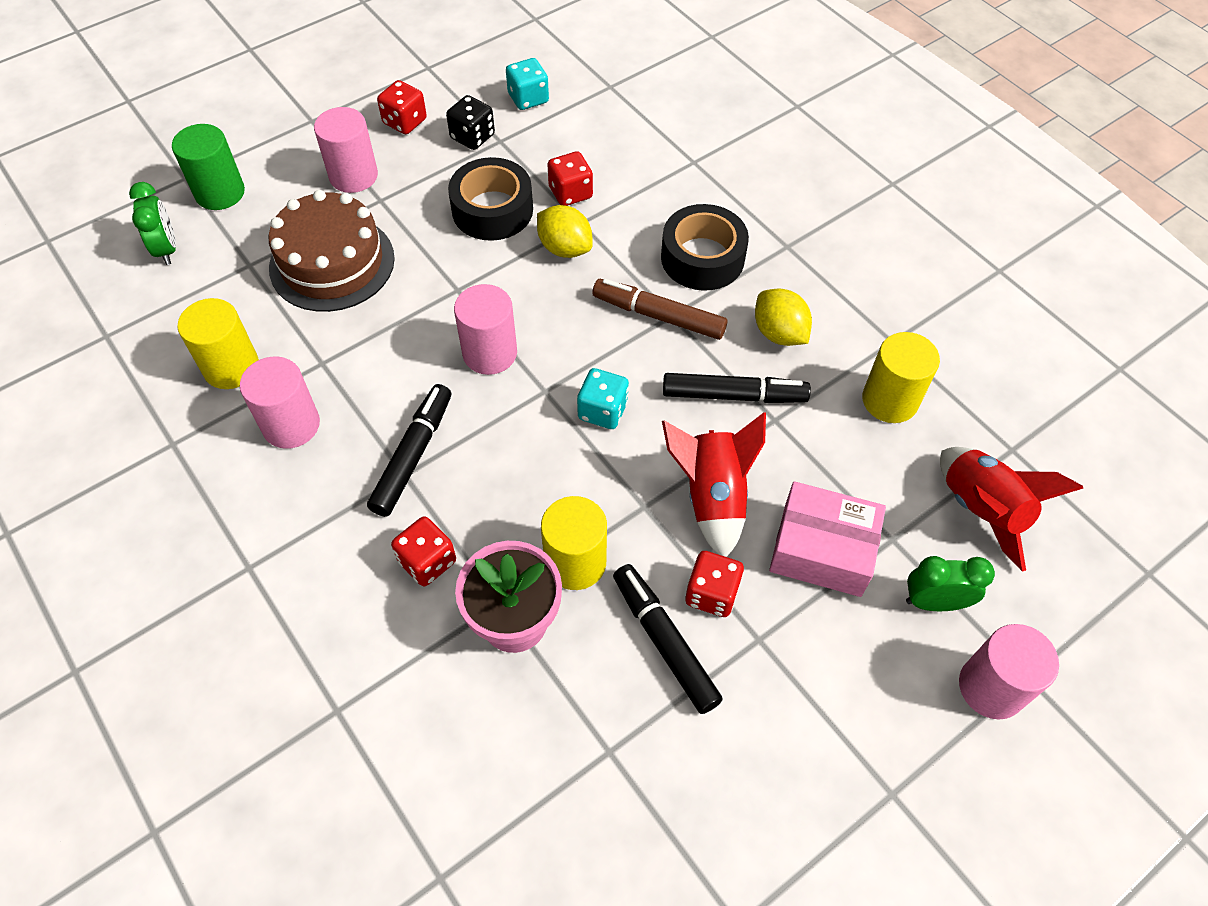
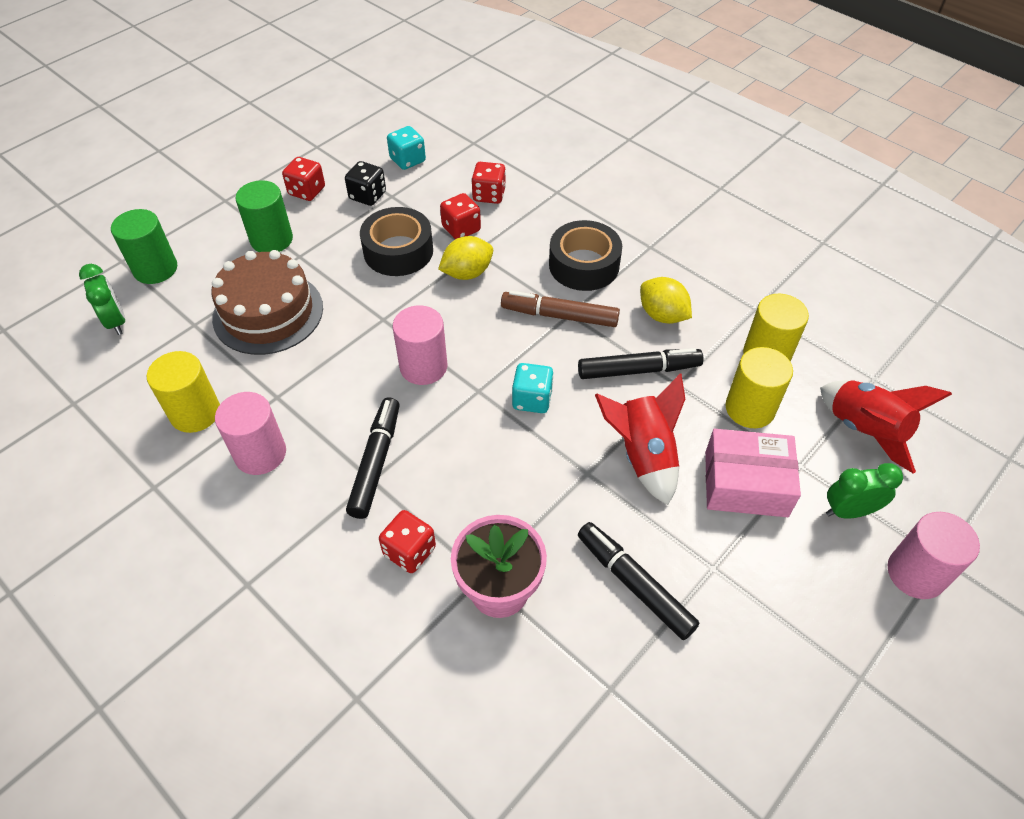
camera: 10 degrees left, 5 degrees down
(353, 176) = (271, 239): pink cylinder -> green cylinder
(565, 248) = (467, 273): yellow lemon -> yellow lemon turned 60 degrees counterclockwise
(575, 562) = (540, 529): yellow cylinder -> yellow cylinder (750, 408)
(711, 593) = (663, 536): red dice -> red dice (489, 195)

